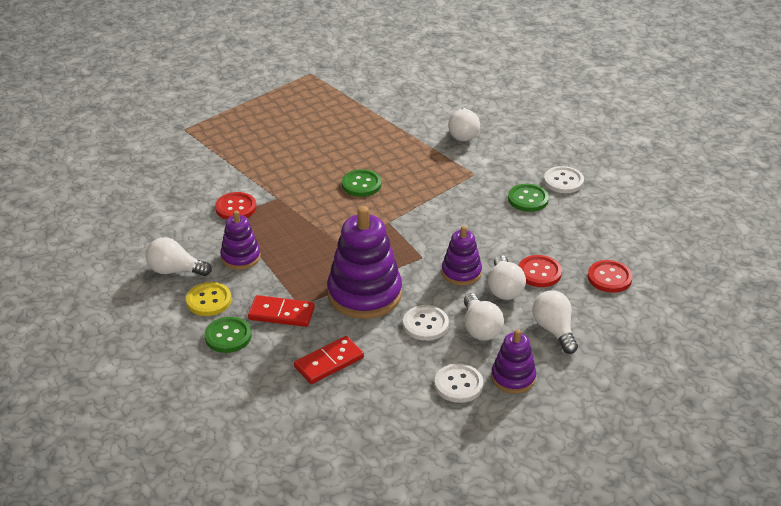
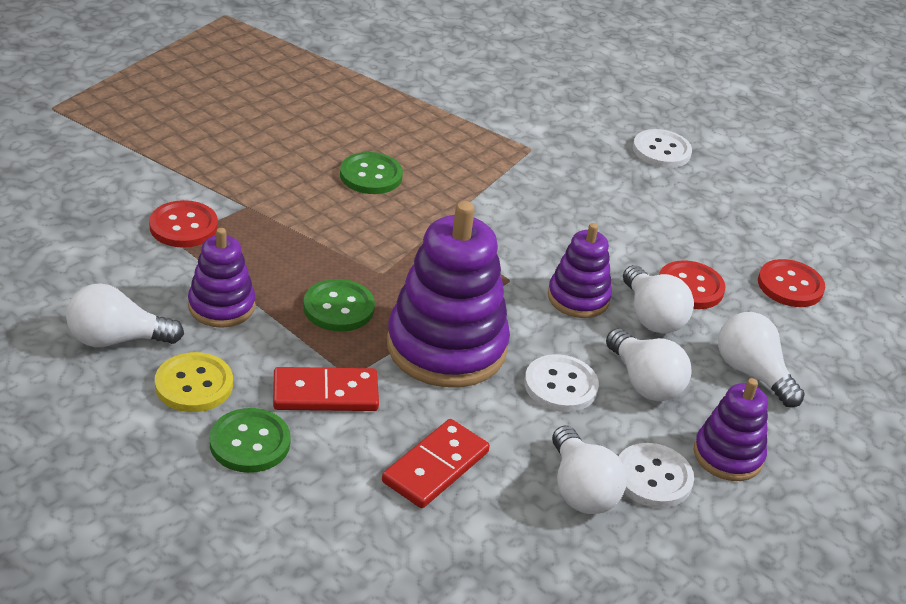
camera: 20 degrees left, 0 degrees up
(463, 134) = (490, 92): white light bulb -> white light bulb (580, 489)
(528, 199) = (624, 180): green button -> green button (338, 308)

